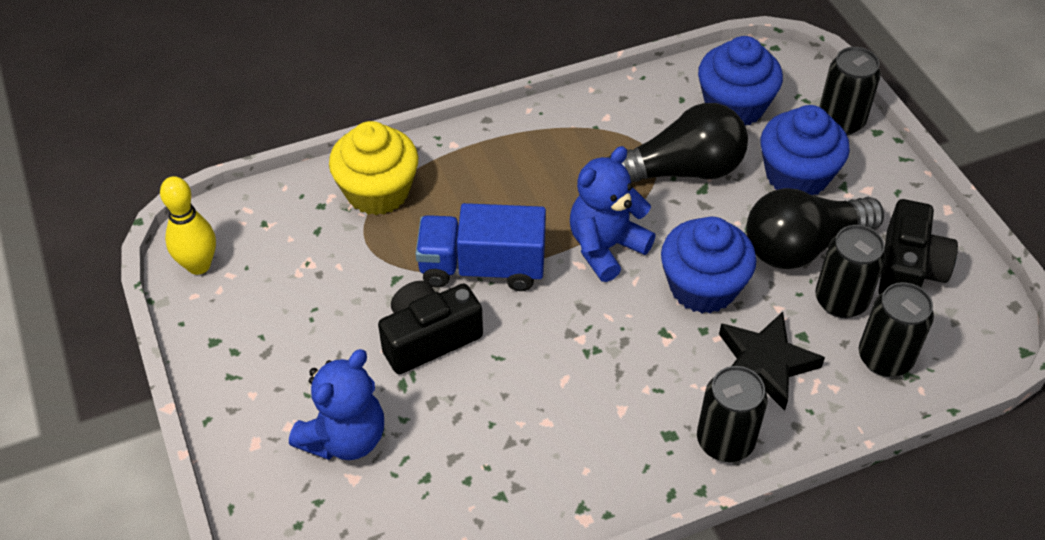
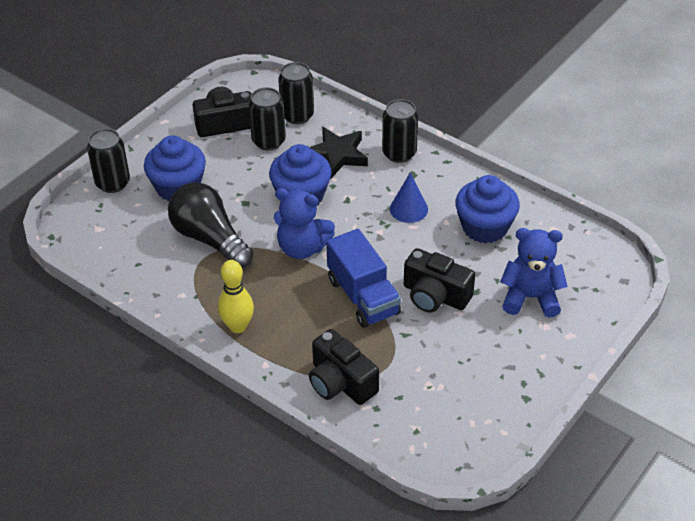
camera: 120 degrees left, 5 degrees down
(198, 265) = (479, 445): yellow bowling pin -> yellow bowling pin (238, 326)
(377, 192) = (340, 382): yellow cupcake -> black camera
(600, 391) = (408, 209): none -> blue cone
(734, 106) = (129, 235): blue cupcake -> blue cupcake (485, 227)
(802, 246) = (237, 167): black light bulb -> none

